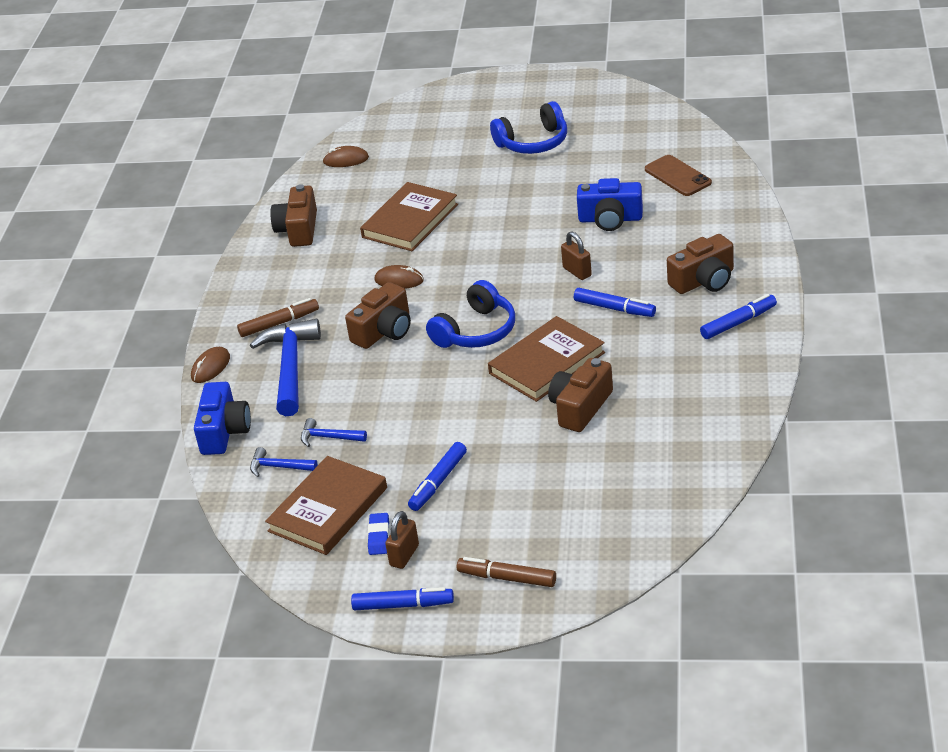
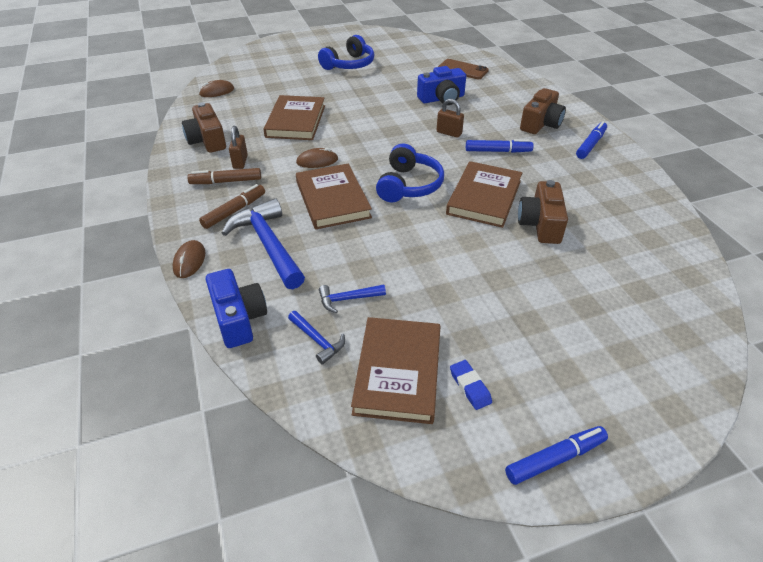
camera: 30 degrees left, 5 degrees up
(279, 467) = (317, 340): blue hammer -> blue hammer turned 120 degrees counterclockwise
(384, 331) = (332, 199): brown camera -> brown book
(404, 555) = (510, 400): brown padlock -> brown padlock (240, 162)
(438, 482) = (481, 315): blue marker -> none
(507, 578) = (625, 394): brown marker -> brown marker (226, 181)

